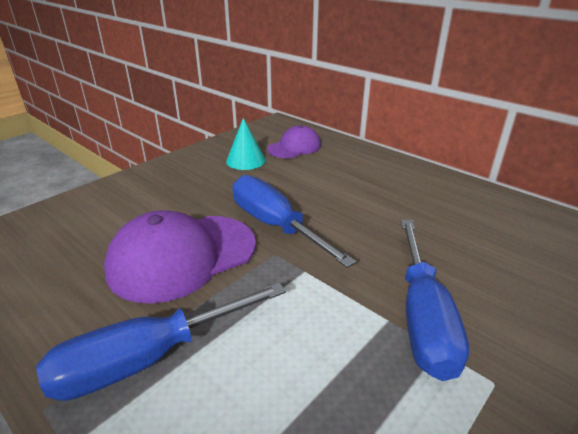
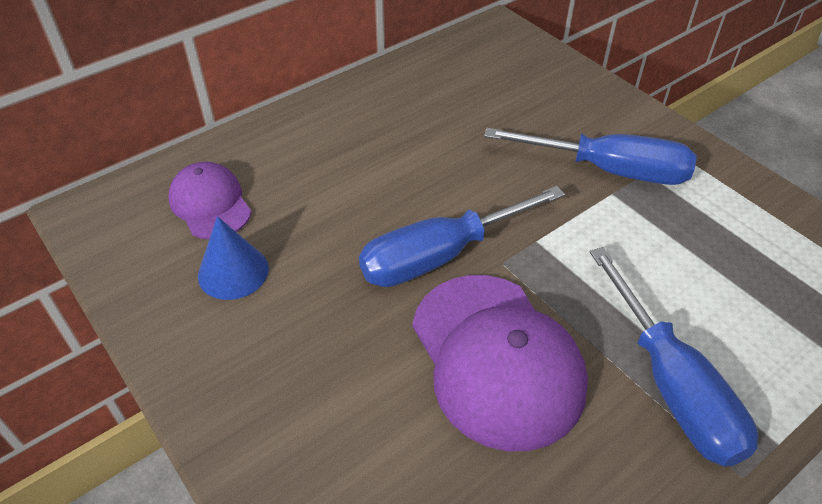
camera: 80 degrees left, 15 degrees up
(245, 160) = (233, 272): turquoise cone -> blue cone

